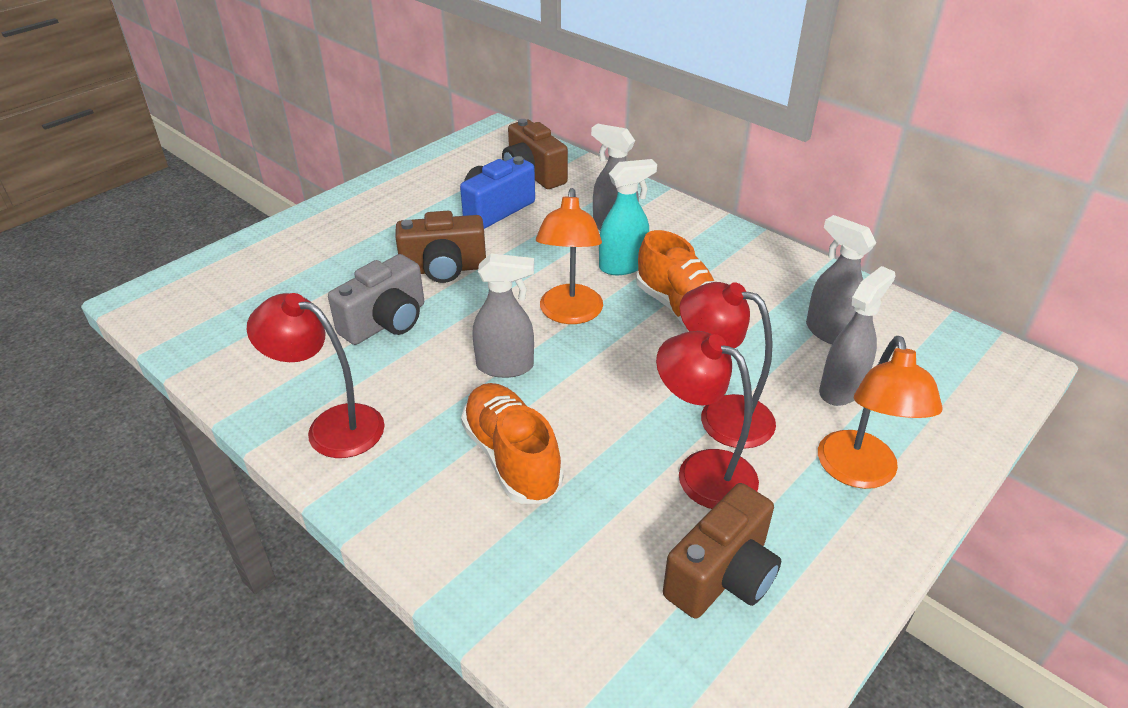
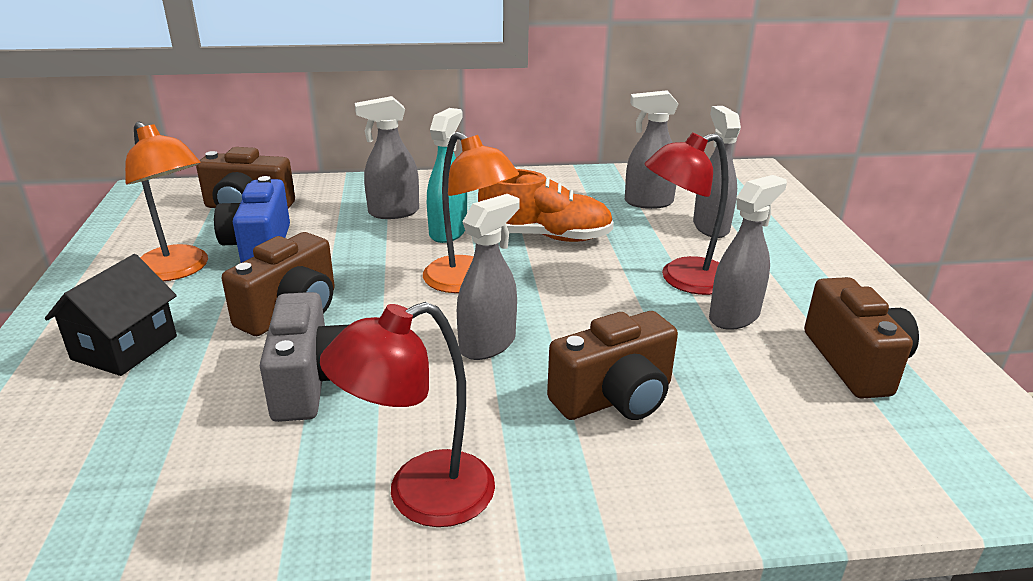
camera: 50 degrees left, 10 degrees down
(344, 241) = (124, 348): none -> black house
(512, 458) = (615, 398): orange shoe -> brown camera
(702, 471) = (734, 316): red lamp -> grey spray bottle
(859, 473) = (799, 262): orange lamp -> orange lamp (178, 270)

